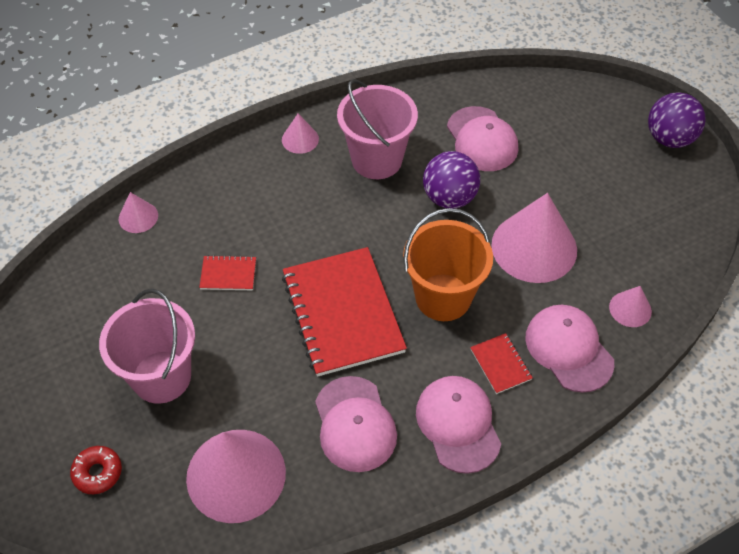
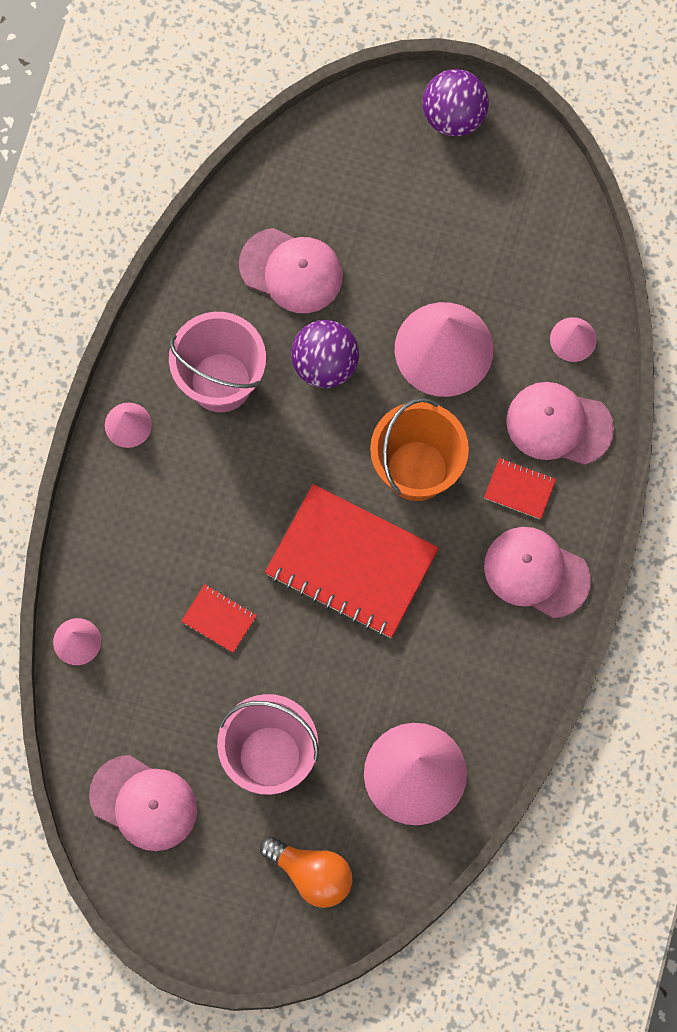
camera: 45 degrees left, 20 degrees up
(98, 473) = (311, 874): red donut -> orange light bulb
(228, 274) = (219, 619): red notebook -> red notebook turned 75 degrees clockwise
(355, 424) = (460, 648): pink cap -> pink cap (144, 803)

